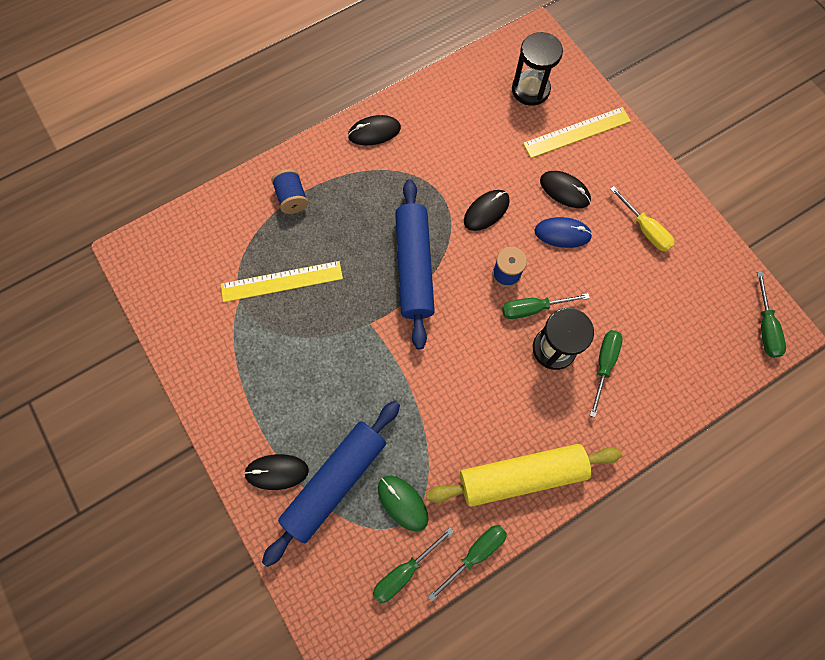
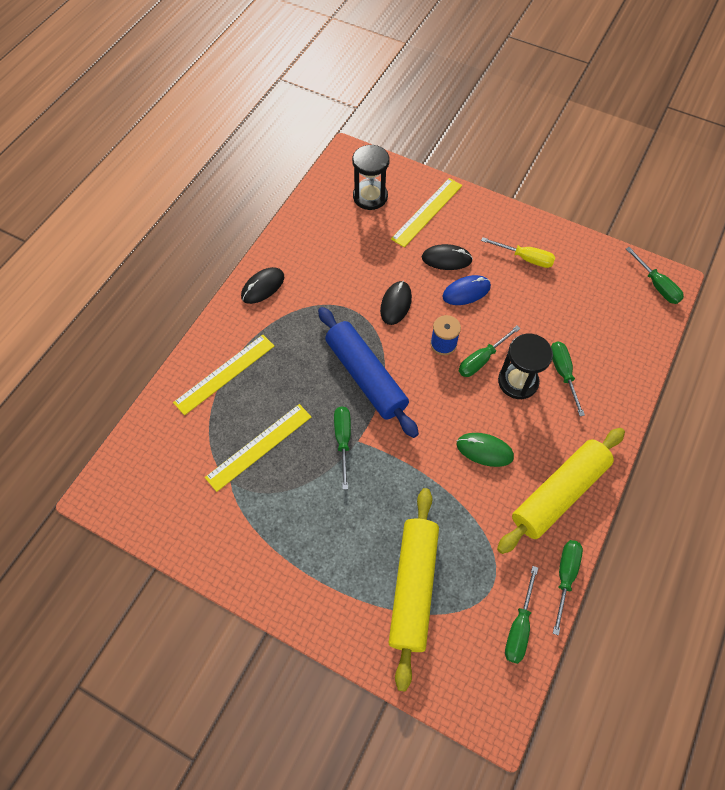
camera: 30 degrees left, 10 degrees down
(277, 472) = (357, 609): black mouse -> none
(292, 198) = (224, 374): blue spool -> yellow ruler
(335, 481) = (413, 587): blue rolling pin -> yellow rolling pin
(356, 316) = (343, 440): none -> green screwdriver
(402, 503) = (480, 571): green mouse -> green mouse (484, 450)

